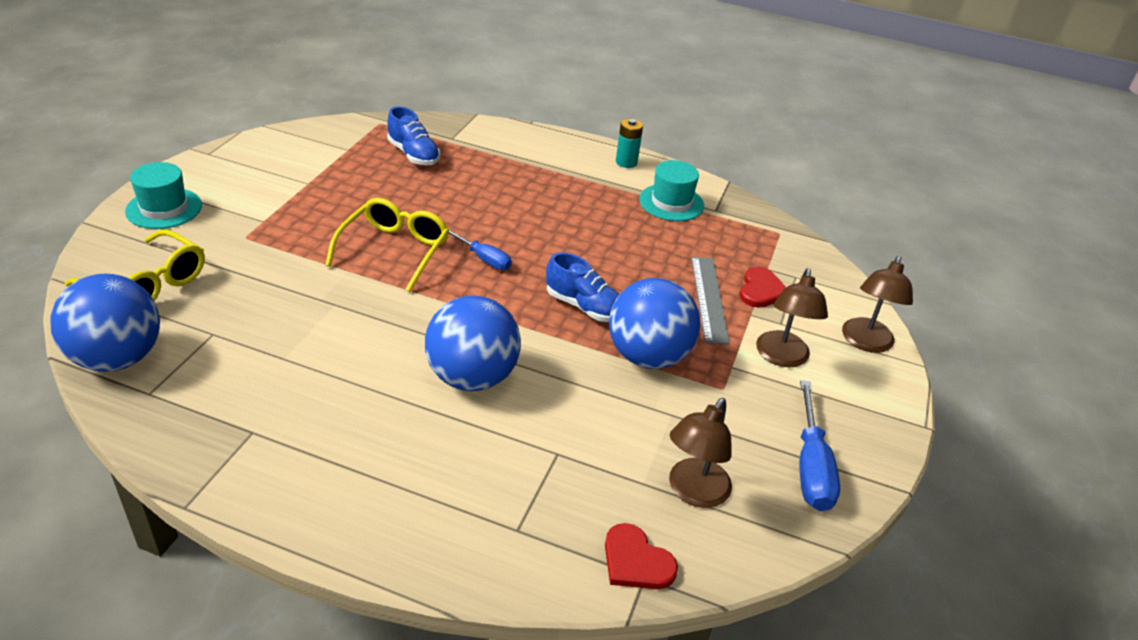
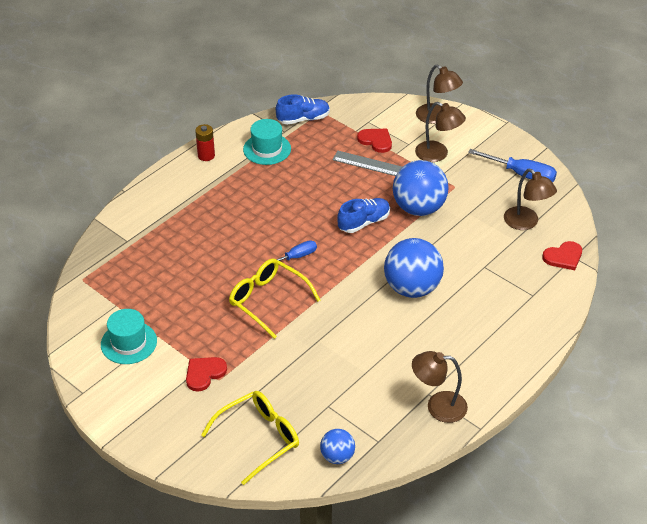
camera: 65 degrees left, 5 degrees up
(117, 358) = (337, 456): blue ball -> blue ball, size x0.53
(164, 208) = (158, 425): turquoise hat -> turquoise hat (129, 343)
(227, 447) = (438, 406): none -> brown lamp
(253, 225) = (204, 373): none -> red heart
(413, 155) = (142, 268): blue shoe -> blue shoe (303, 119)
(626, 162) = (206, 155): turquoise battery -> red battery

